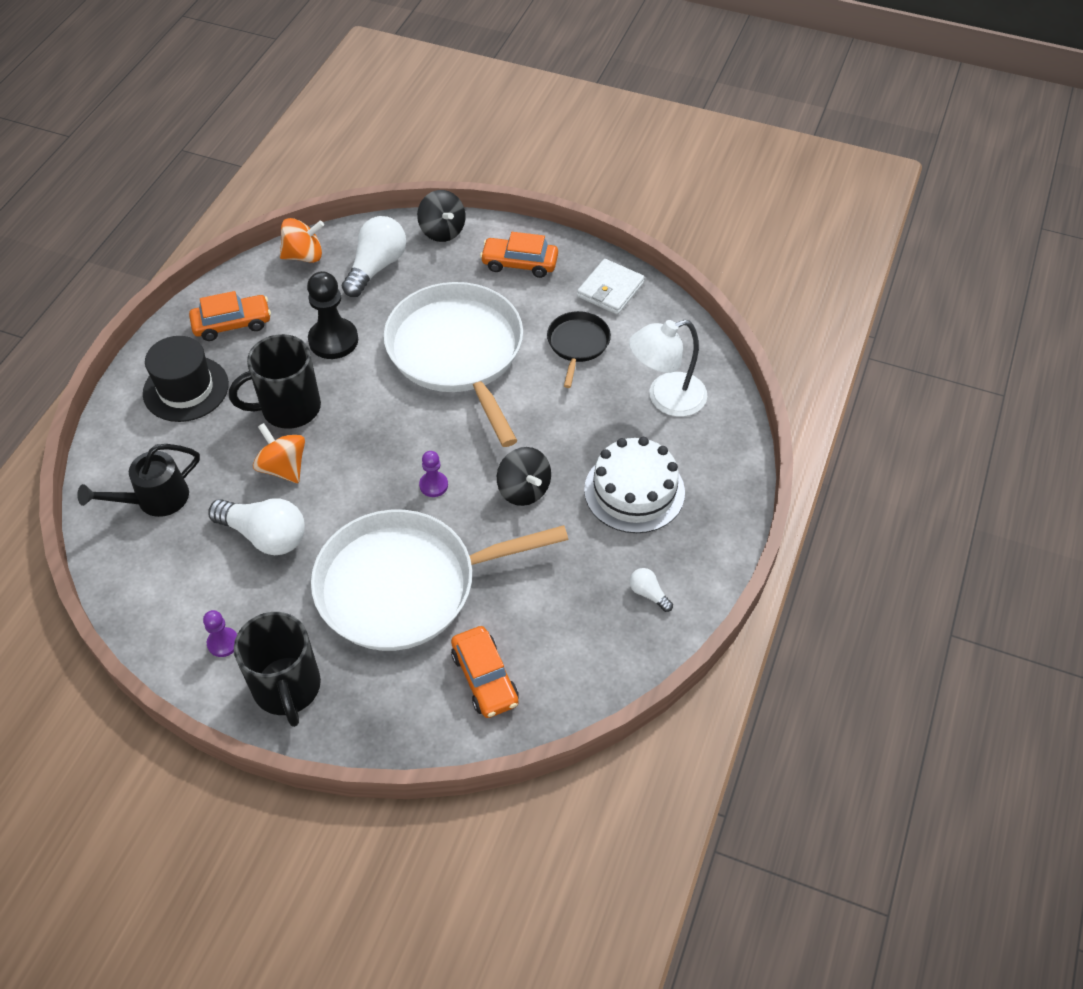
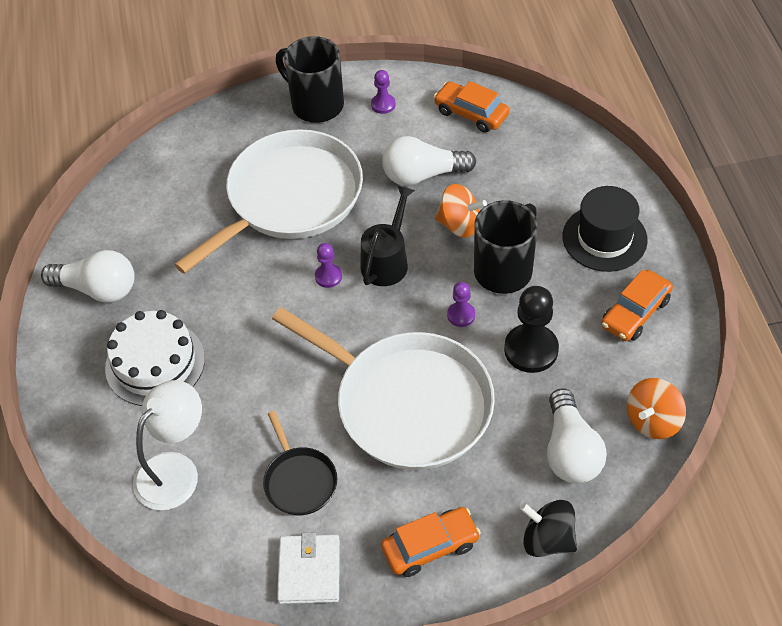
camera: 150 degrees right, 0 degrees up
(154, 500) = (528, 154): black watering can -> black watering can (387, 260)
(358, 393) = (461, 315): none -> purple pawn
(485, 678) = (187, 175): orange car -> orange car (471, 113)
(524, 490) = (251, 313): black spinning top -> none
(648, 594) = (98, 289): white light bulb -> white light bulb, size x2.12

